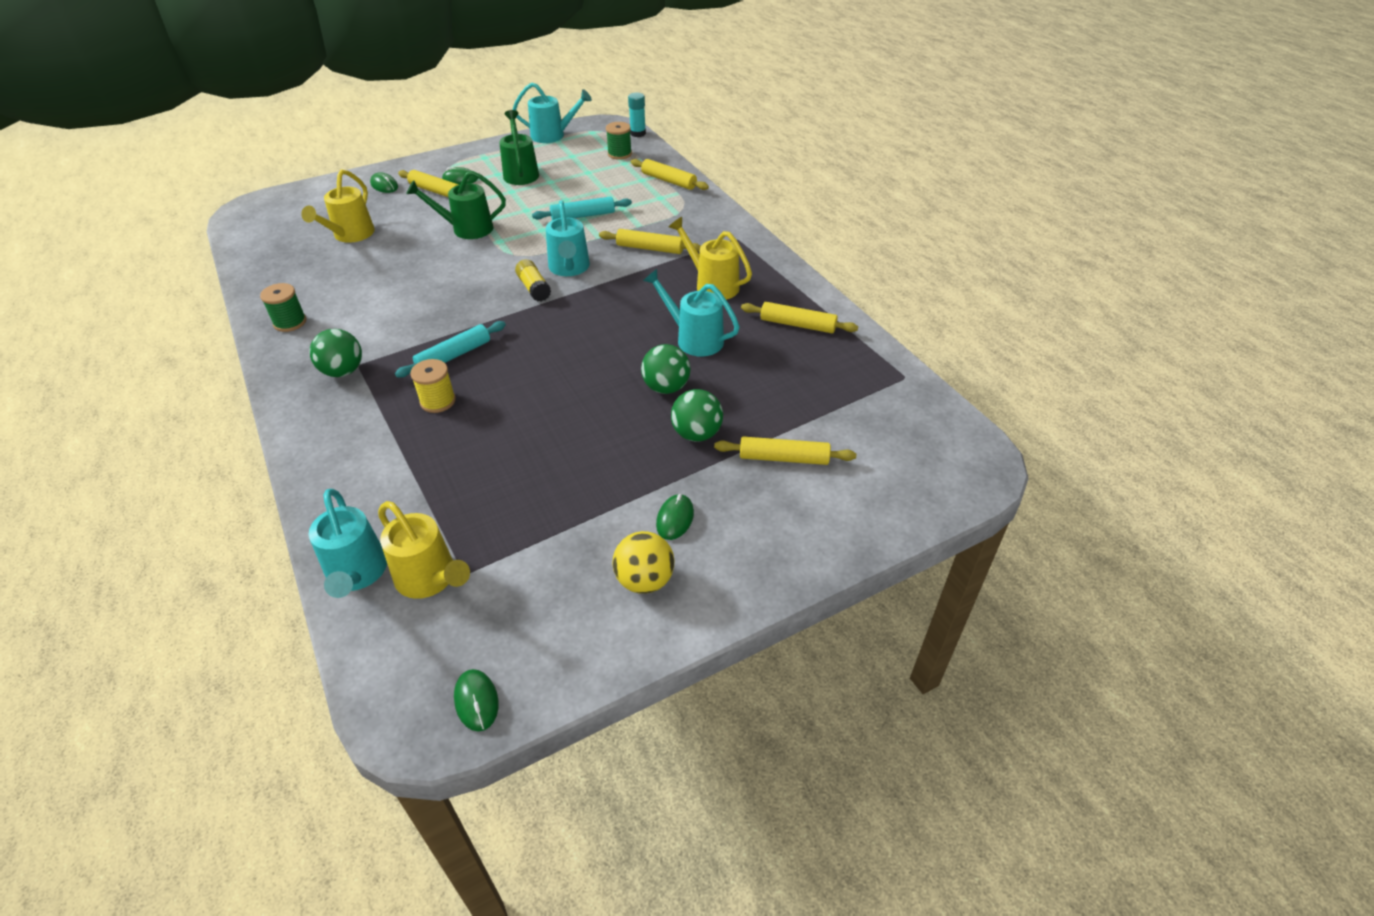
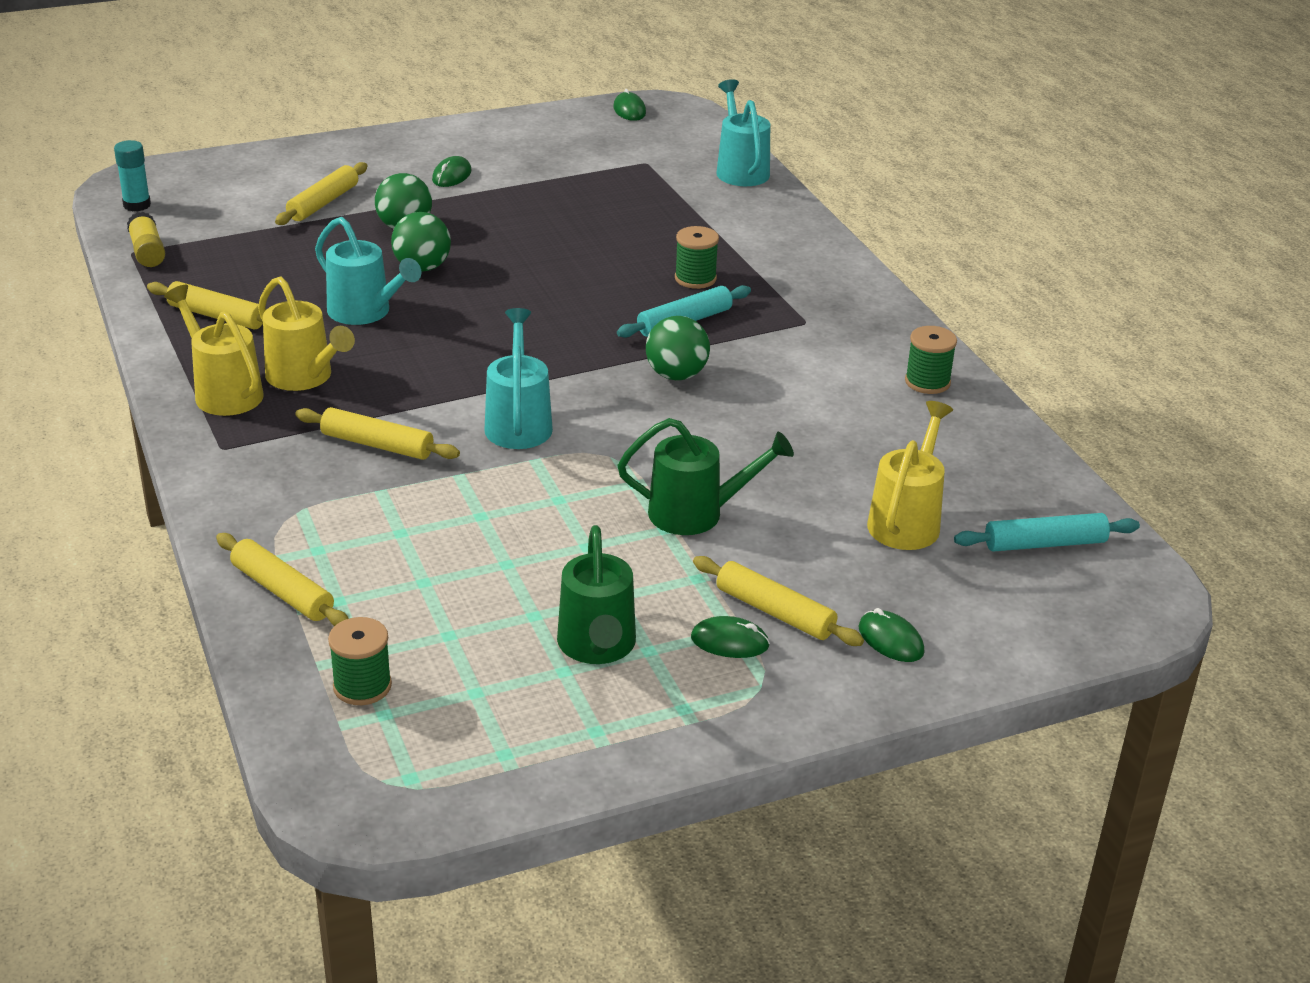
camera: 175 degrees left, 10 degrees down
(343, 371) = (823, 317): green ball -> green ball (676, 375)
(431, 579) = (675, 162): yellow watering can -> yellow watering can (223, 391)
(438, 401) = (695, 278): yellow spool -> green spool
(534, 288) = (576, 397): yellow glue stick -> yellow glue stick (147, 252)
(553, 135) = (512, 775): turquoise watering can -> none
(583, 216) = (479, 521): turquoise rolling pin -> turquoise rolling pin (1044, 544)
(638, 133) = (294, 759): turquoise glue stick -> turquoise glue stick (137, 205)
(644, 580) = (491, 147): yellow ball -> none
(784, 458) = (323, 203): yellow rolling pin -> yellow rolling pin turned 75 degrees counterclockwise

